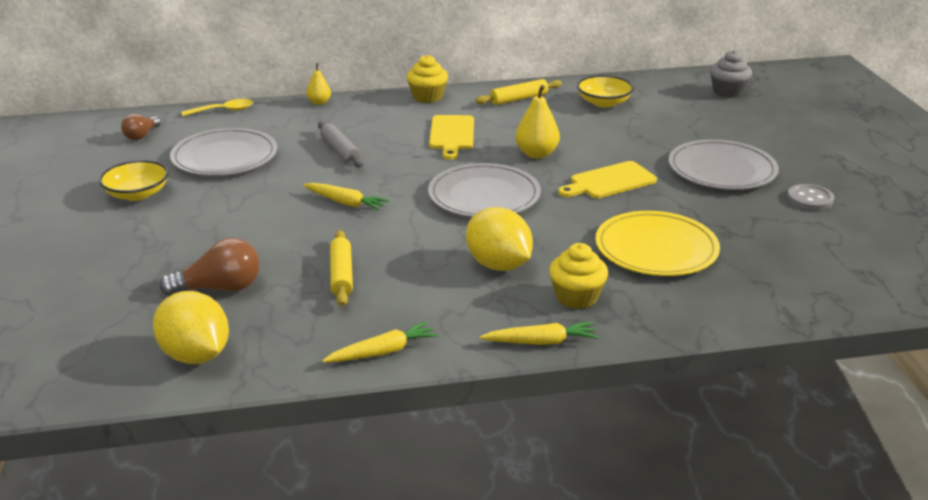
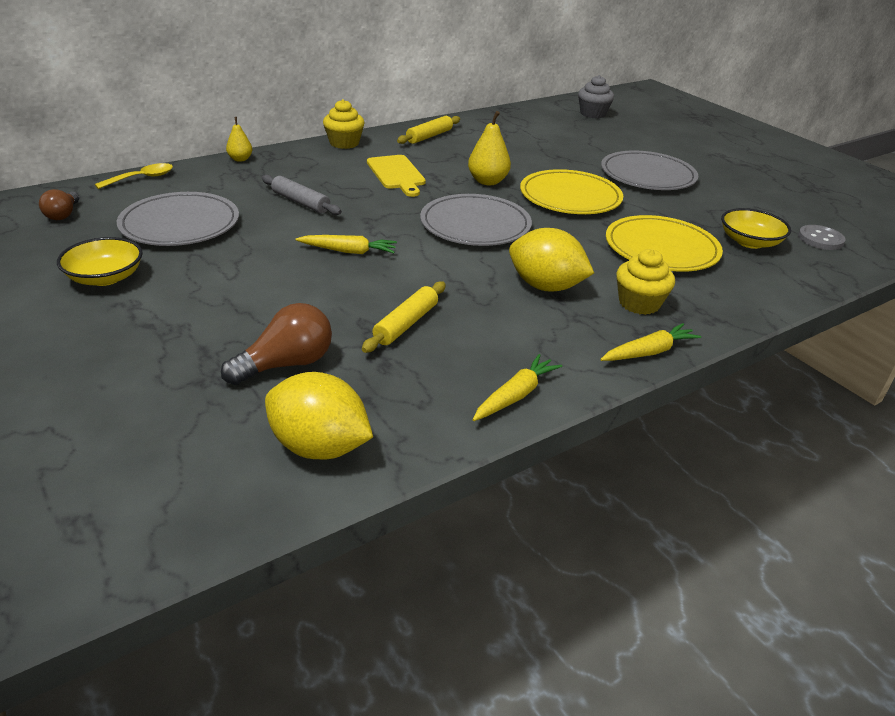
camera: 25 degrees left, 5 degrees up
(341, 275) = (406, 324): yellow rolling pin -> yellow rolling pin turned 60 degrees clockwise
(604, 102) = (504, 132): yellow bowl -> yellow bowl (749, 242)
(609, 181) = (570, 197): yellow cutting board -> yellow plate
(810, 199) = (733, 189): grey button -> grey button (820, 239)

